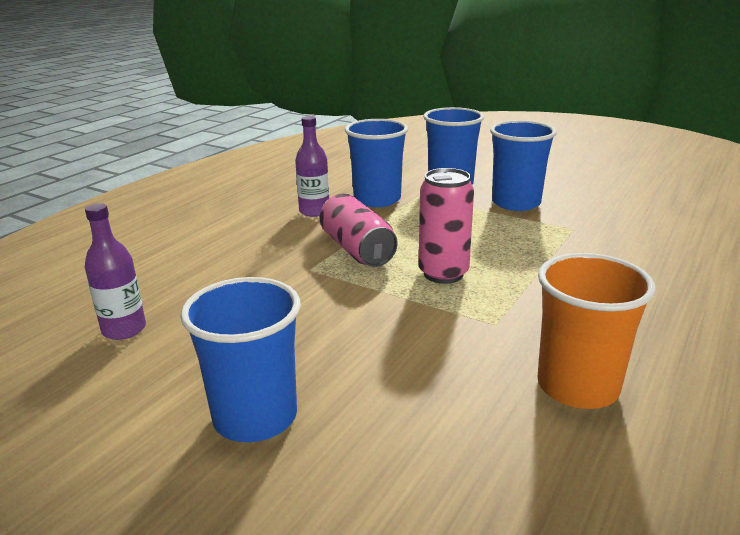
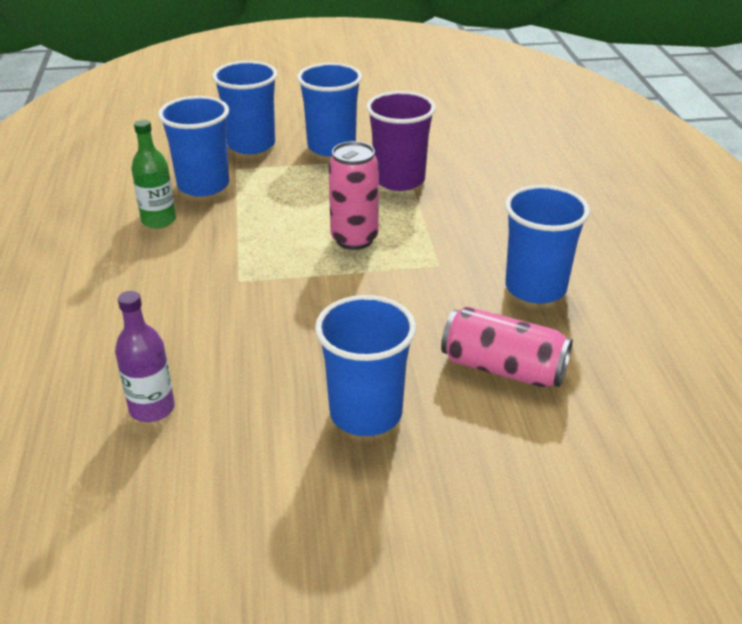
camera: 40 degrees left, 10 degrees up
(314, 211) = (159, 220): purple bottle -> green bottle
(357, 249) = (255, 245): pink can -> pink can (503, 368)
(547, 243) = (399, 180): none -> purple cup
(577, 387) = (535, 288): orange cup -> blue cup

